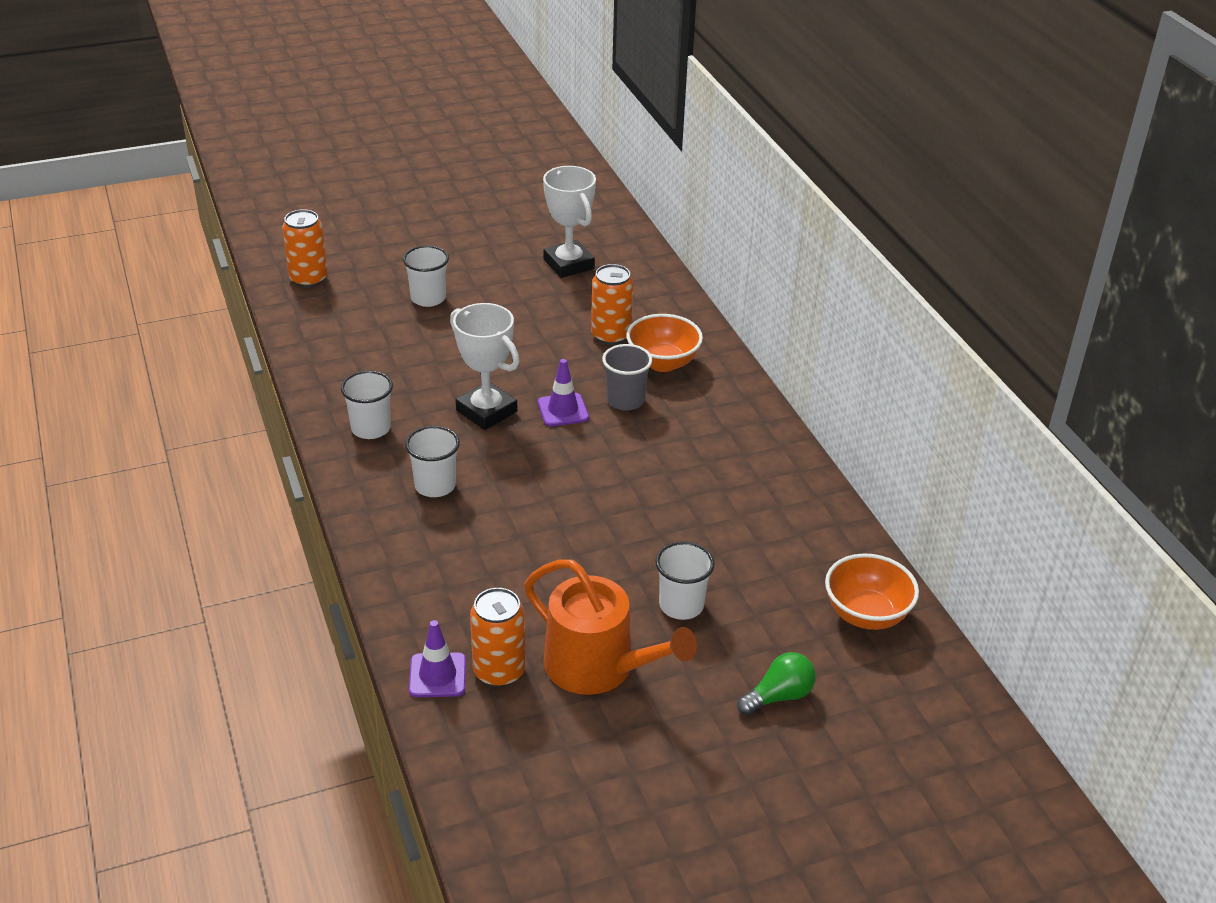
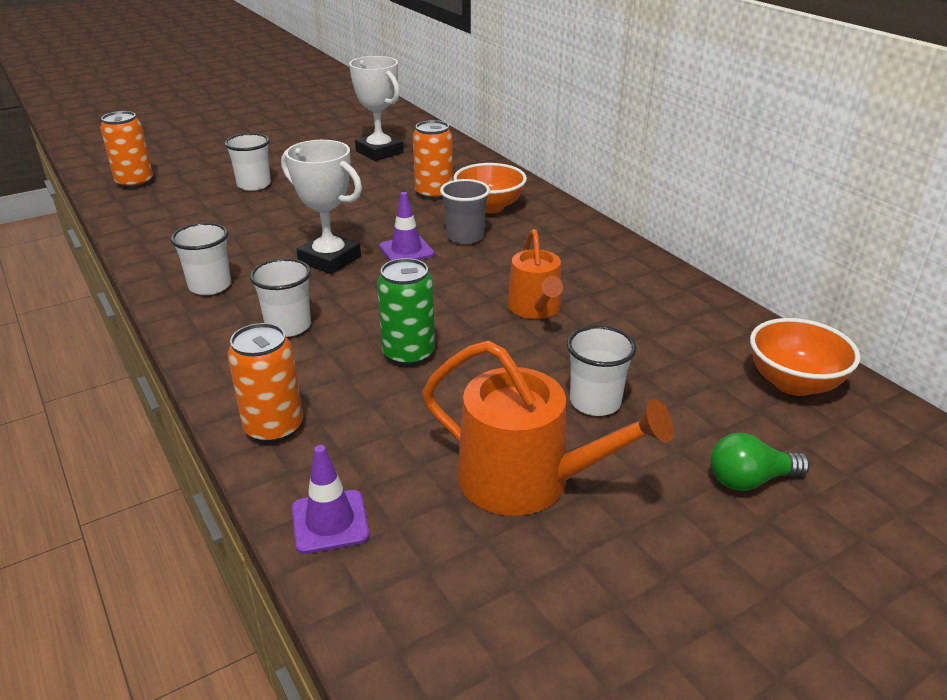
camera: 10 degrees left, 5 degrees down
(499, 671) = (407, 504): orange can -> orange can (274, 428)
(535, 531) = (408, 354): none -> green can
(665, 499) = (535, 308): none -> orange watering can
(779, 696) = (750, 480): green light bulb -> green light bulb turned 150 degrees counterclockwise

